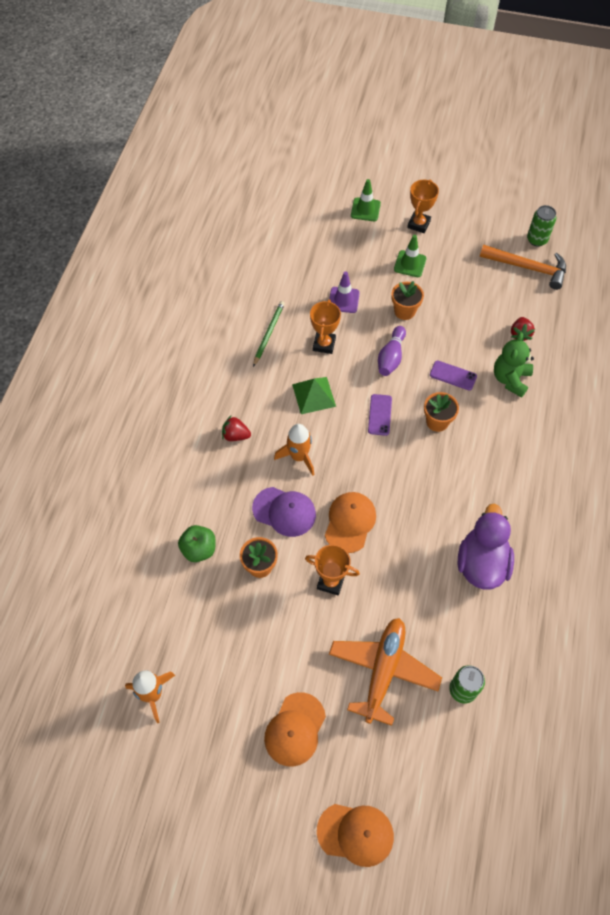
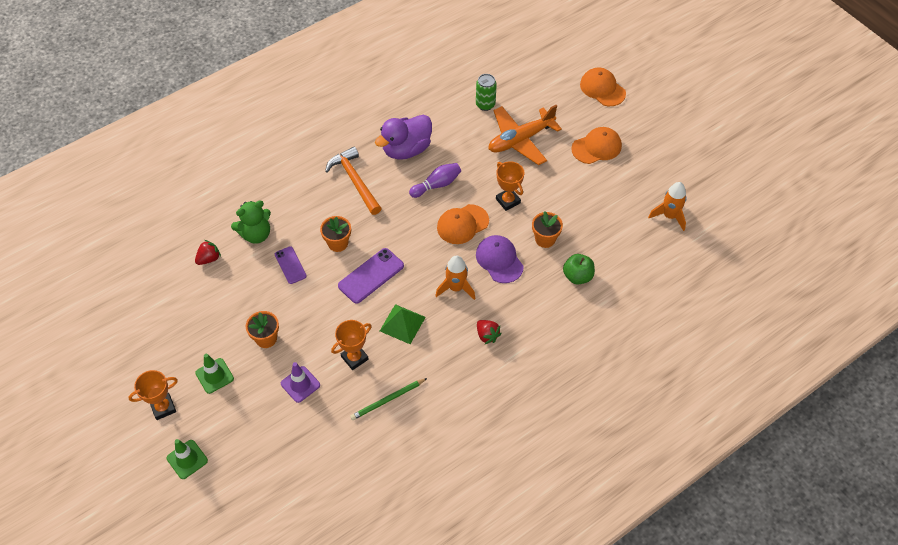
camera: 140 degrees left, 5 degrees down
(380, 415) = (371, 276): purple phone -> purple phone, size x1.58
(391, 357) = (317, 310): purple bowling pin -> purple bowling pin (437, 185)
(528, 268) = (135, 302): orange hammer -> orange hammer (355, 181)
(537, 240) = (97, 319): green can -> none

